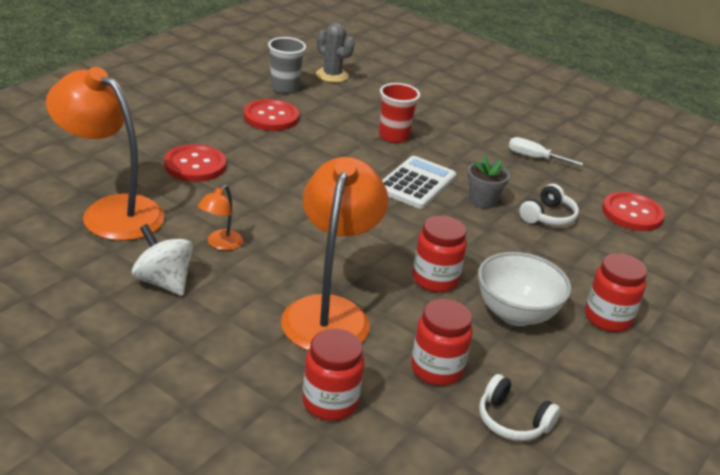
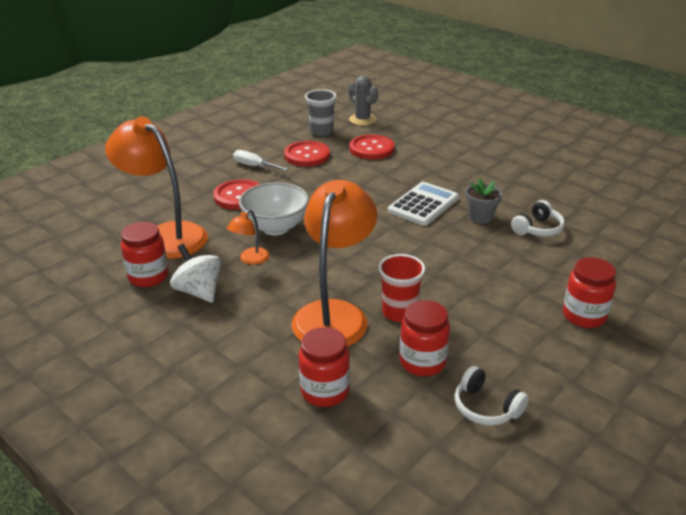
camera: 10 degrees right, 0 degrees up
(394, 136) = (409, 166): red cup -> red cup (399, 312)
(435, 279) = (430, 285): red jar -> red jar (148, 276)
(515, 314) = (499, 313): white bowl -> white bowl (275, 228)
(534, 158) = (530, 179): white screwdriver -> white screwdriver (254, 166)
(632, 213) = (615, 224): red button -> red button (371, 149)

